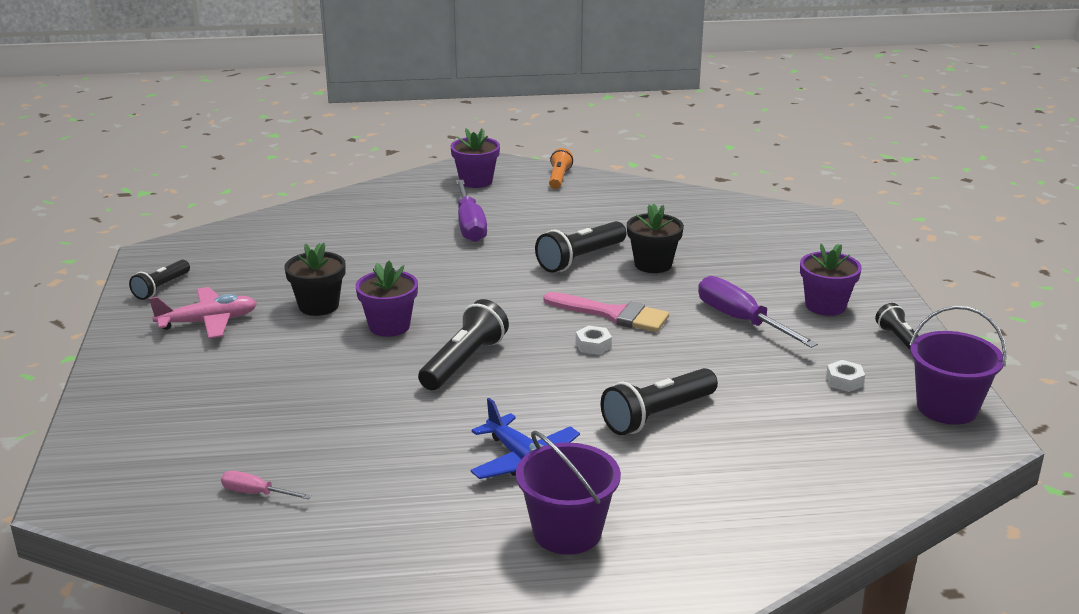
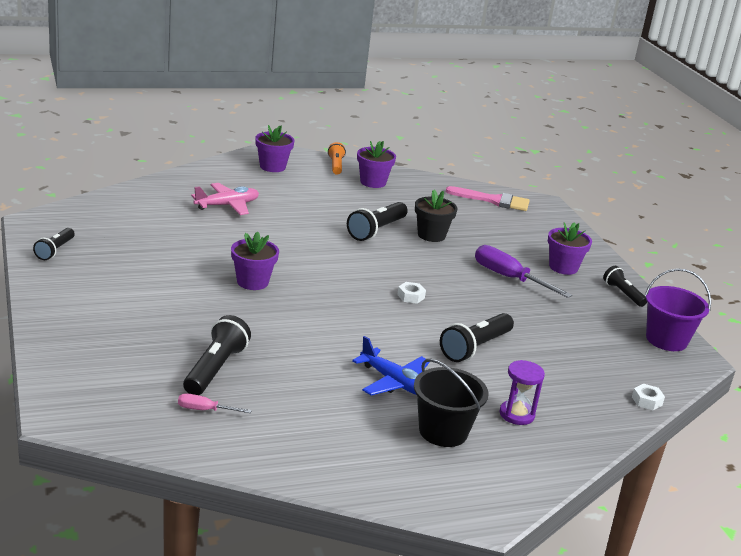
camera: 15 degrees left, 0 degrees up
(208, 322) = (106, 278): pink plane -> pink plane (227, 205)
(318, 306) = (190, 266): black flower pot -> none
(463, 362) = (320, 309): black flashlight -> black flashlight (215, 369)
(470, 225) = (282, 202): purple screwdriver -> none
(567, 532) = (443, 431): purple bucket -> black bucket
(600, 197) = (373, 182): none -> purple flower pot
(613, 314) = (416, 273): pink brush -> pink brush (493, 200)
(683, 511) = (516, 414): none -> purple hourglass
(844, 381) = (594, 322): white nut -> white nut (647, 401)

